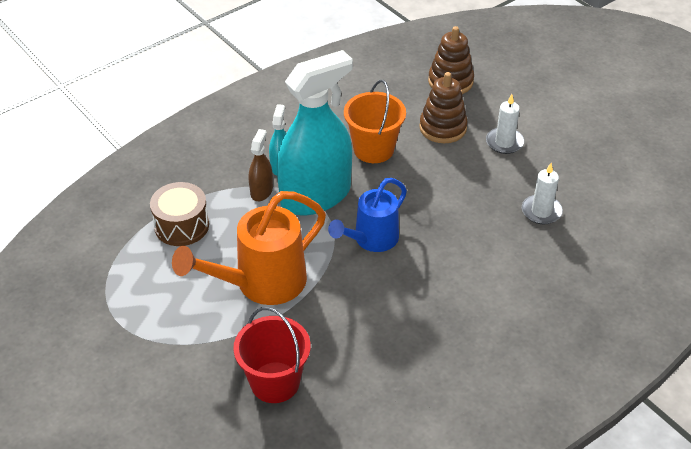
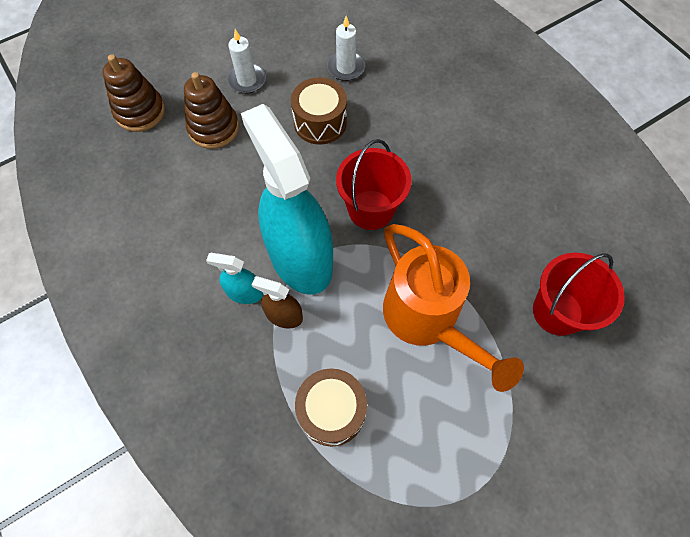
camera: 85 degrees left, 20 degrees up
(371, 239) = (370, 210): blue watering can -> red bucket
(373, 149) = (235, 195): orange bucket -> none
(465, 197) = (320, 122): none -> brown drum

